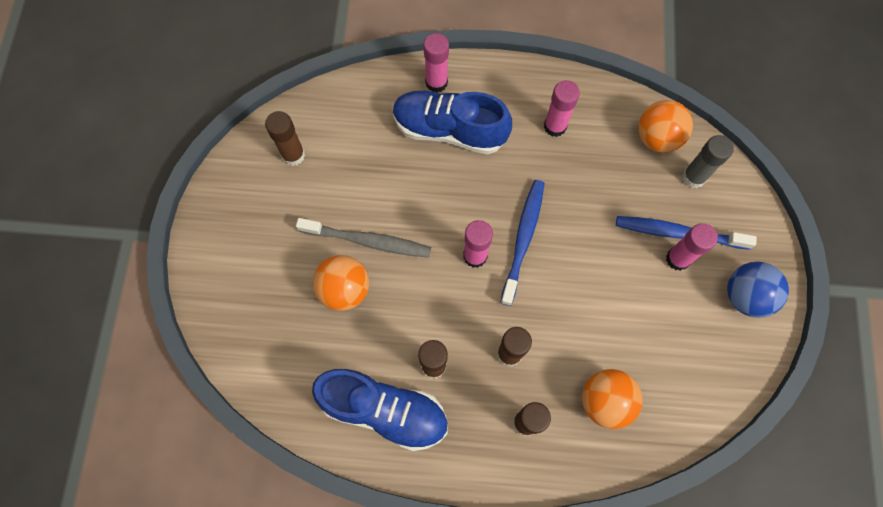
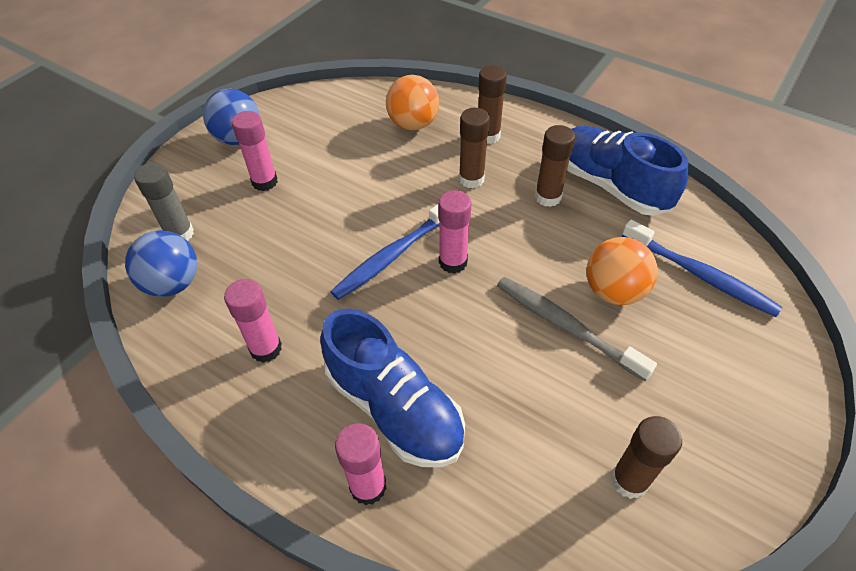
camera: 150 degrees left, 20 degrees down
(657, 138) = (173, 283): orange ball -> blue ball
(678, 233) = (243, 199): blue toothbrush -> blue toothbrush (700, 275)

